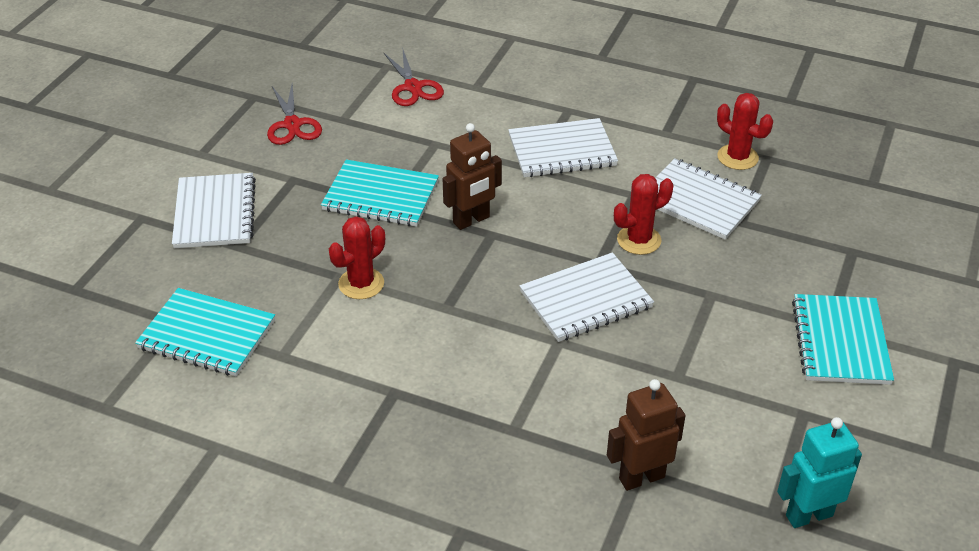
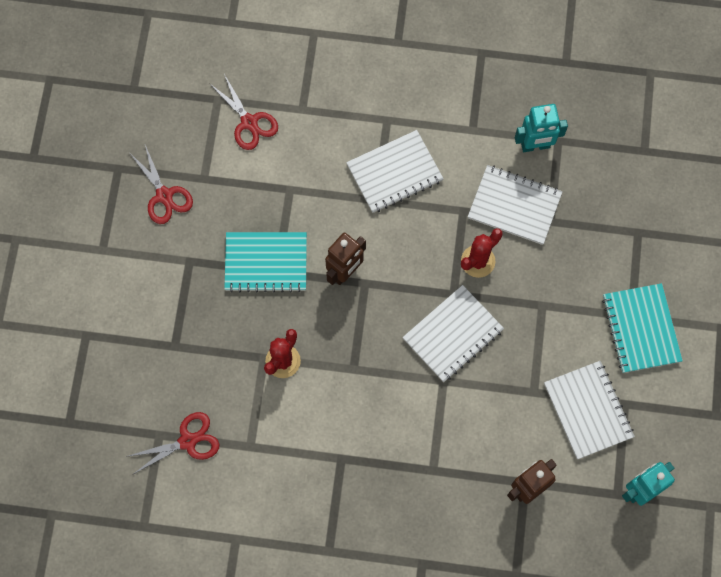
camera: 15 degrees left, 30 degrees up
(207, 335) = (188, 441): turquoise notebook -> red scissors
(215, 213) = (142, 315): white notebook -> white notebook (588, 410)
(737, 157) = (535, 146): red cactus -> turquoise robot

